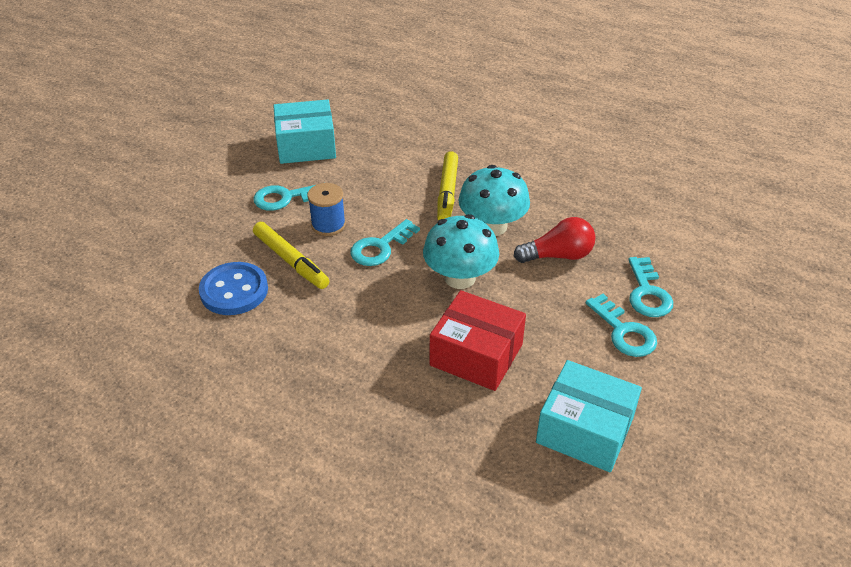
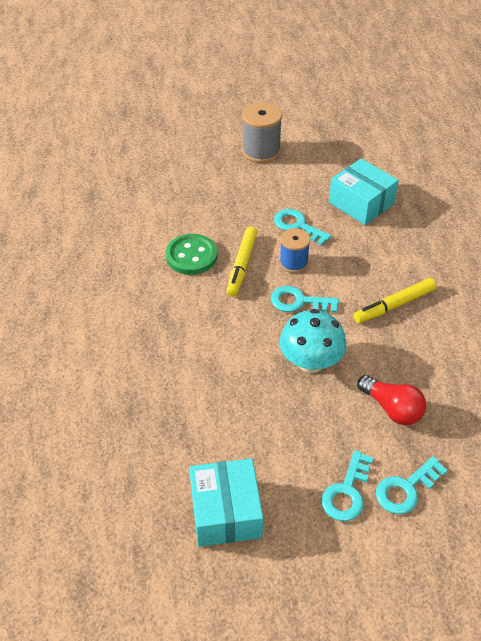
camera: 55 degrees right, 5 degrees up
(154, 168) = (261, 151): none -> grey spool
(234, 291) = (191, 256): blue button -> green button
(476, 355) = (244, 411): red box -> none
(492, 226) = (384, 351): turquoise mushroom -> none

